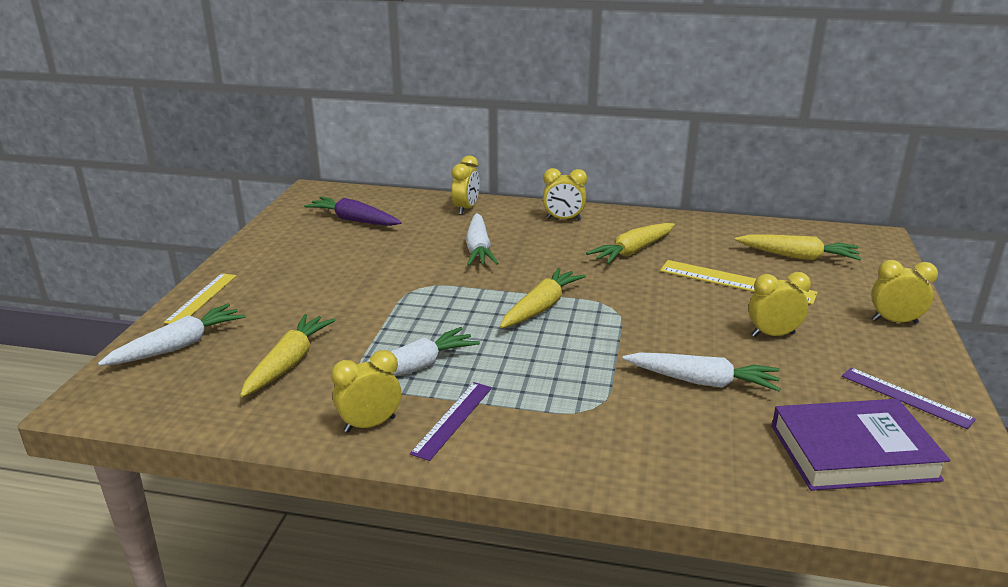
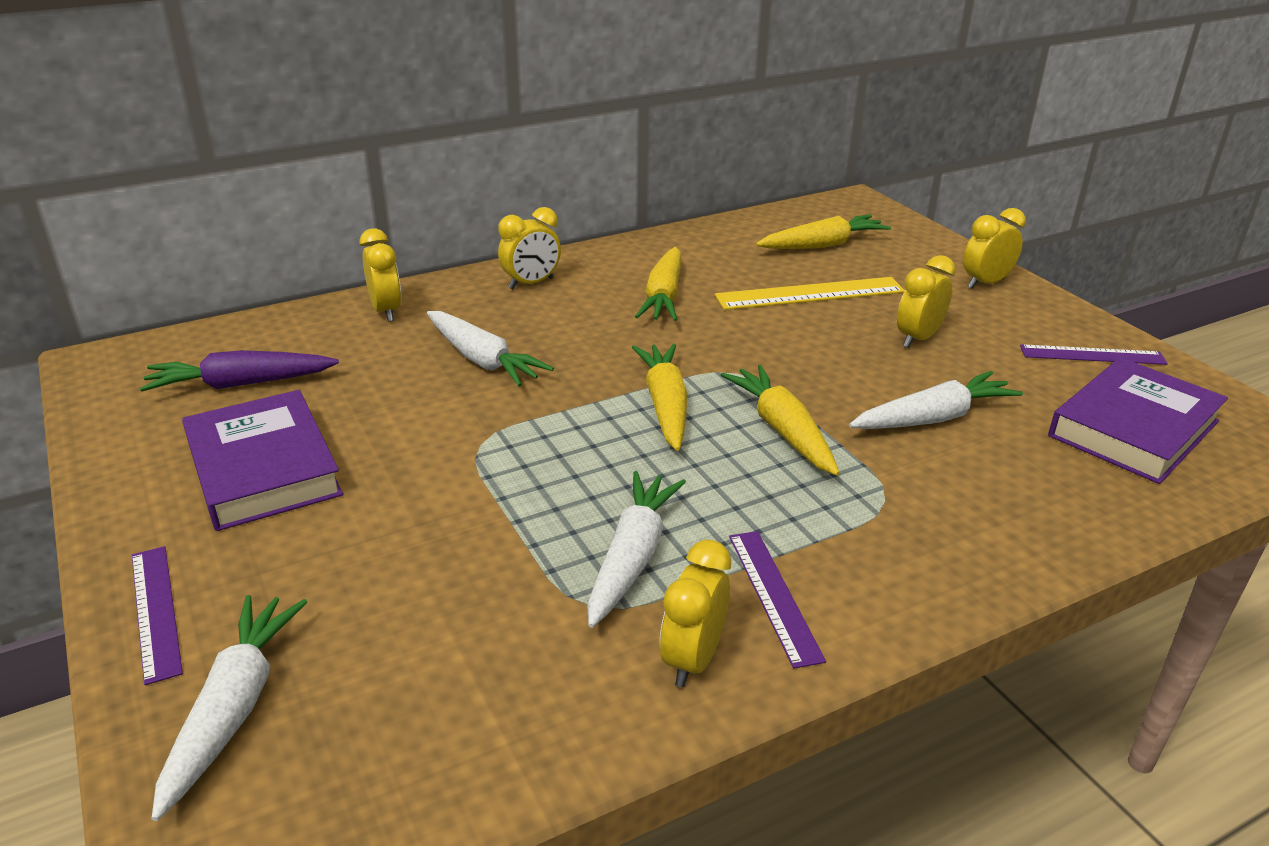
camera: 40 degrees left, 5 degrees up
(202, 298) = (156, 611): yellow ruler -> purple ruler
(288, 363) = (458, 638): yellow carrot -> yellow carrot (782, 430)
(313, 260) = (263, 468): none -> purple book

